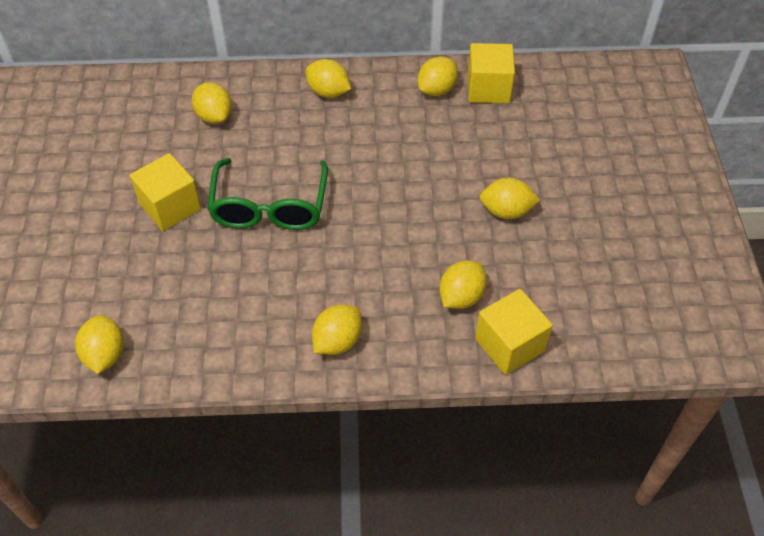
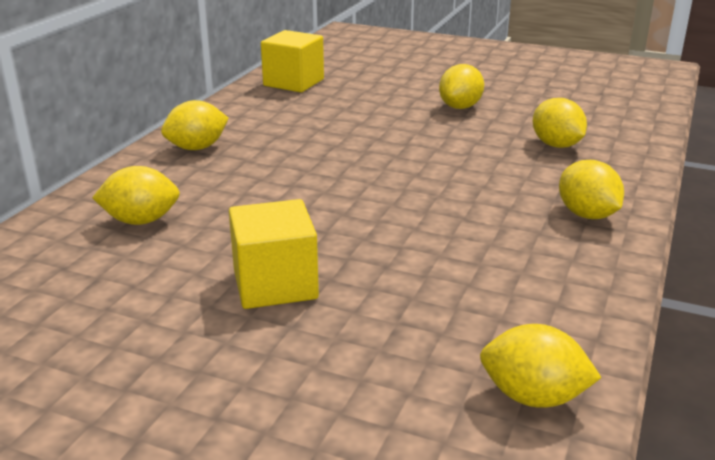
camera: 65 degrees left, 25 degrees down
(269, 207) = (346, 215): green glasses -> none
(437, 90) = (266, 101): yellow lemon -> none
(509, 345) = (627, 138): yellow cube -> none

